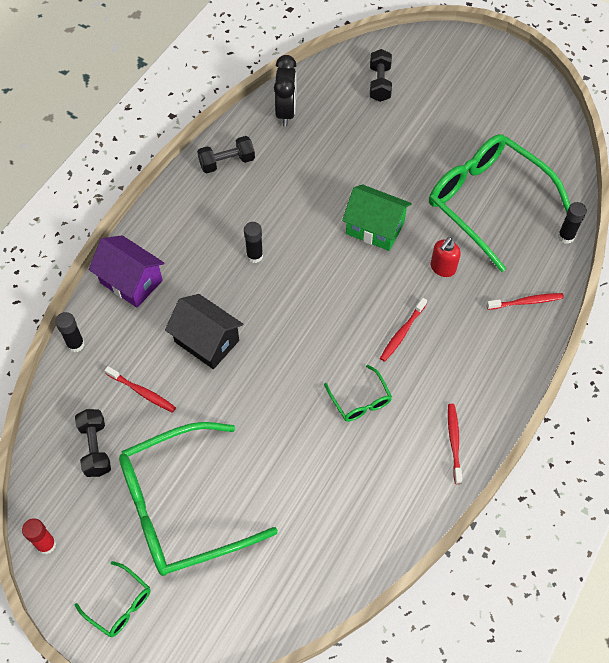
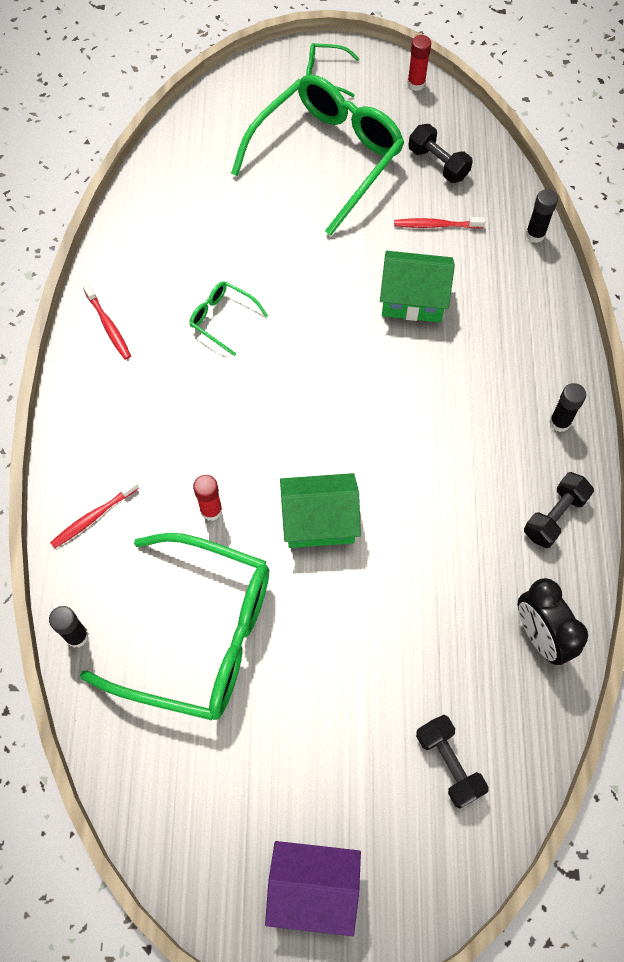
camera: 150 degrees right, 5 degrees up
(131, 281) = (537, 319): purple house -> purple house (313, 888)
(207, 341) = (413, 299): black house -> green house
(254, 256) = (432, 413): black glue stick -> black glue stick (559, 422)
(402, 333) = (217, 409): red toothbrush -> none
(442, 268) = (211, 510): red soap dispenser -> red glue stick

